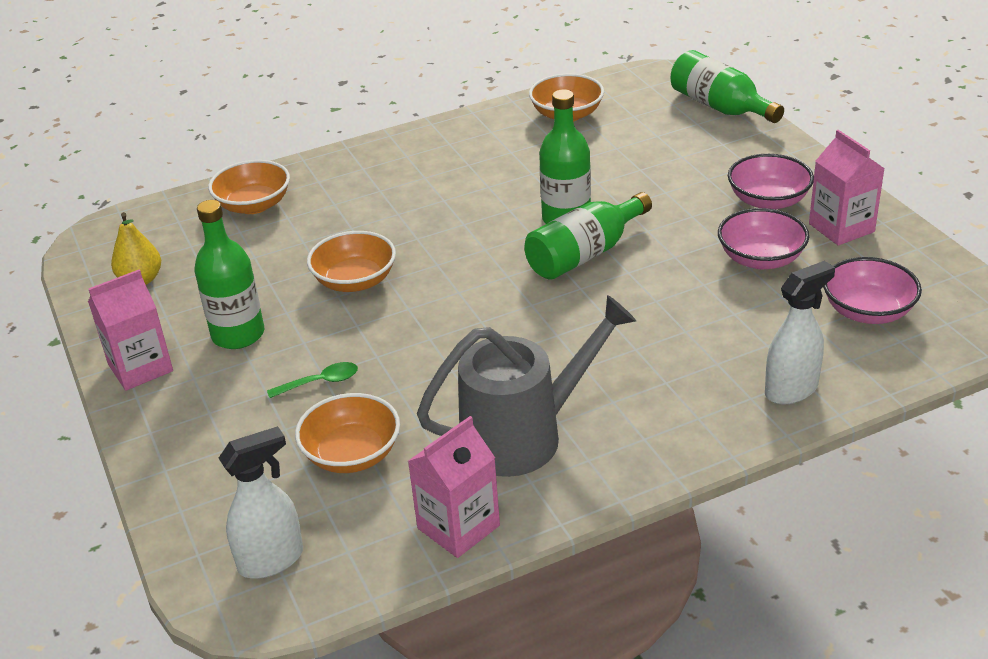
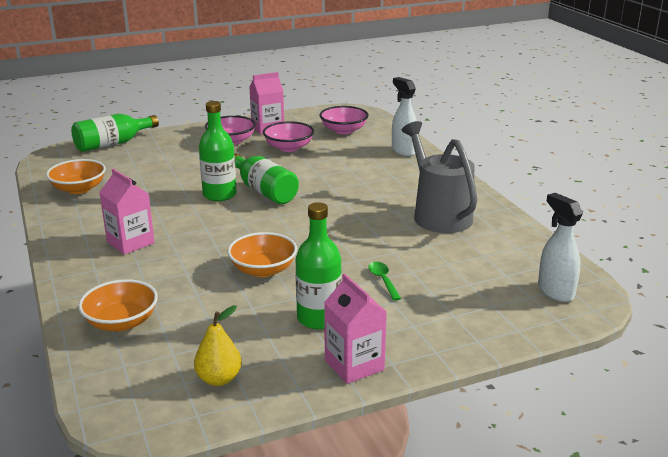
camera: 90 degrees left, 10 degrees down
(352, 454) = (457, 267): orange bowl -> none
(458, 527) = (515, 234): pink carton -> pink carton (130, 242)

